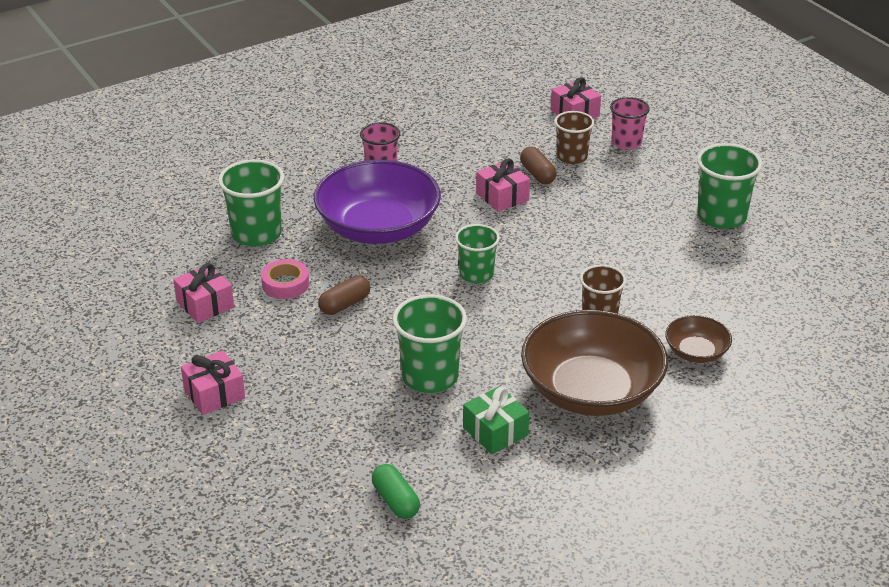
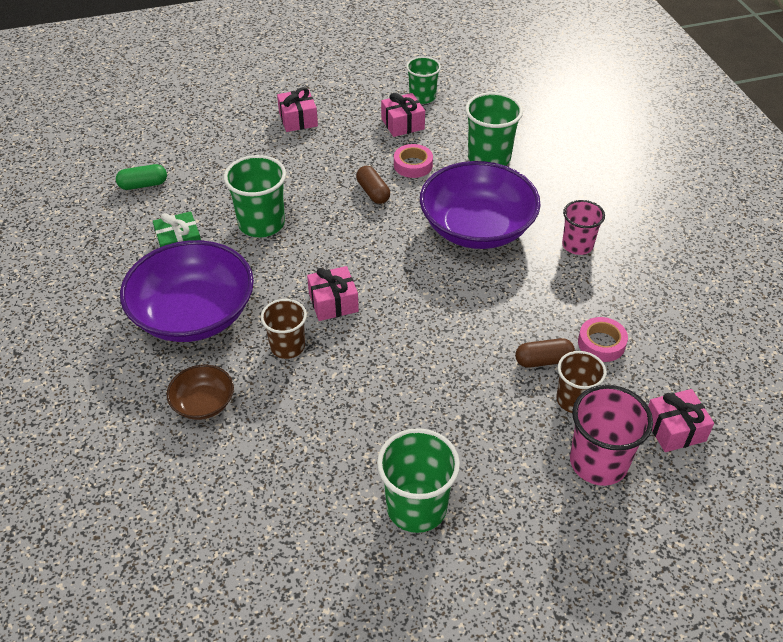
camera: 105 degrees right, 10 degrees up
(476, 274) = (384, 277): green cup -> green cup (422, 97)
(502, 148) = (601, 343): none -> pink tape
(502, 197) = (506, 322): pink gift -> pink gift (333, 302)
(591, 390) = (193, 314): brown bowl -> purple bowl
(626, 142) = (598, 462): pink cup -> pink cup, size x1.52

